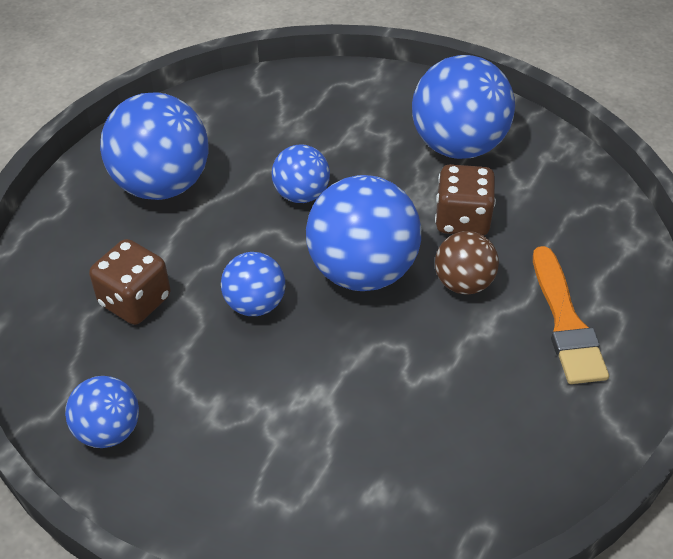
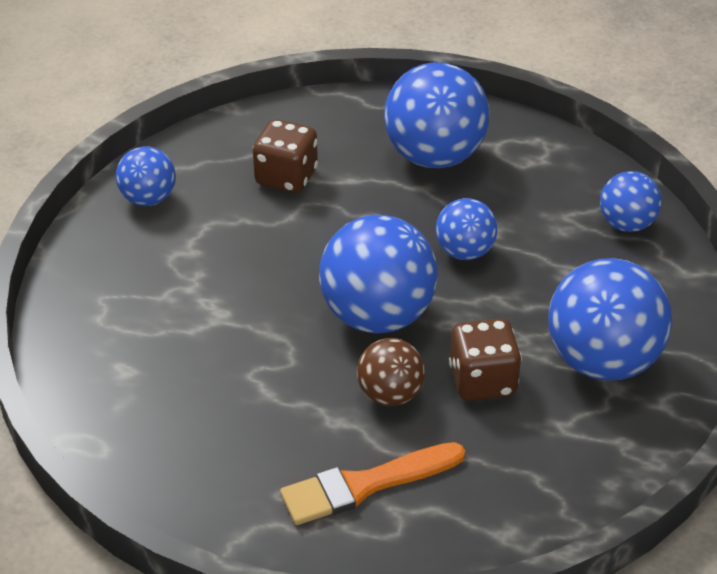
camera: 75 degrees right, 5 degrees down
(255, 304) = (308, 251): blue ball -> blue ball (626, 224)

